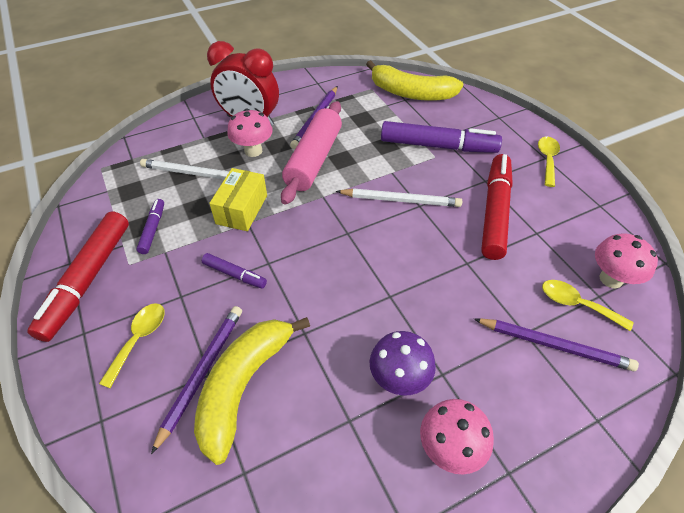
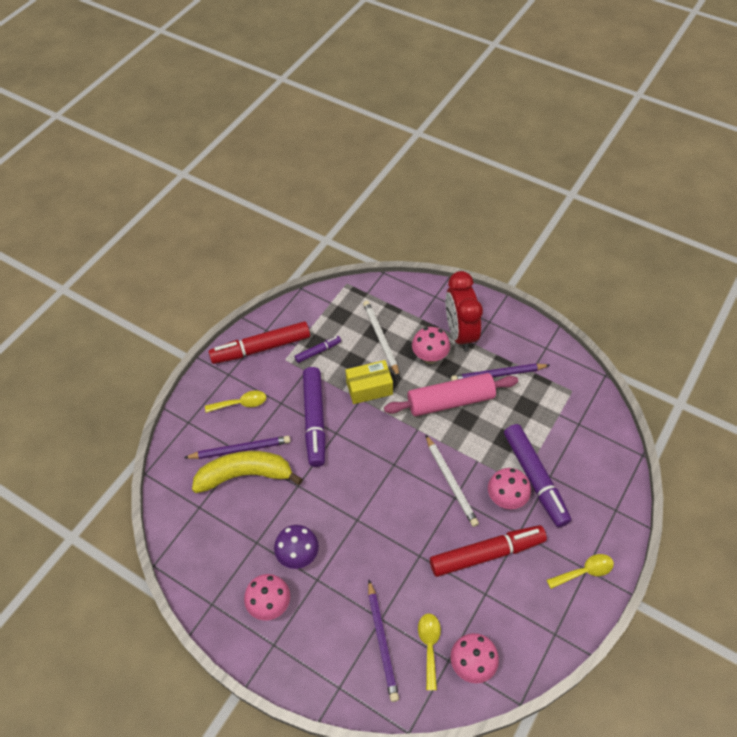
camera: 60 degrees right, 5 degrees up
(234, 274) = (314, 420): purple marker -> purple marker, size x2.04
(411, 93) = (591, 424): yellow banana -> none
(445, 172) = (506, 499): none -> pink mushroom

